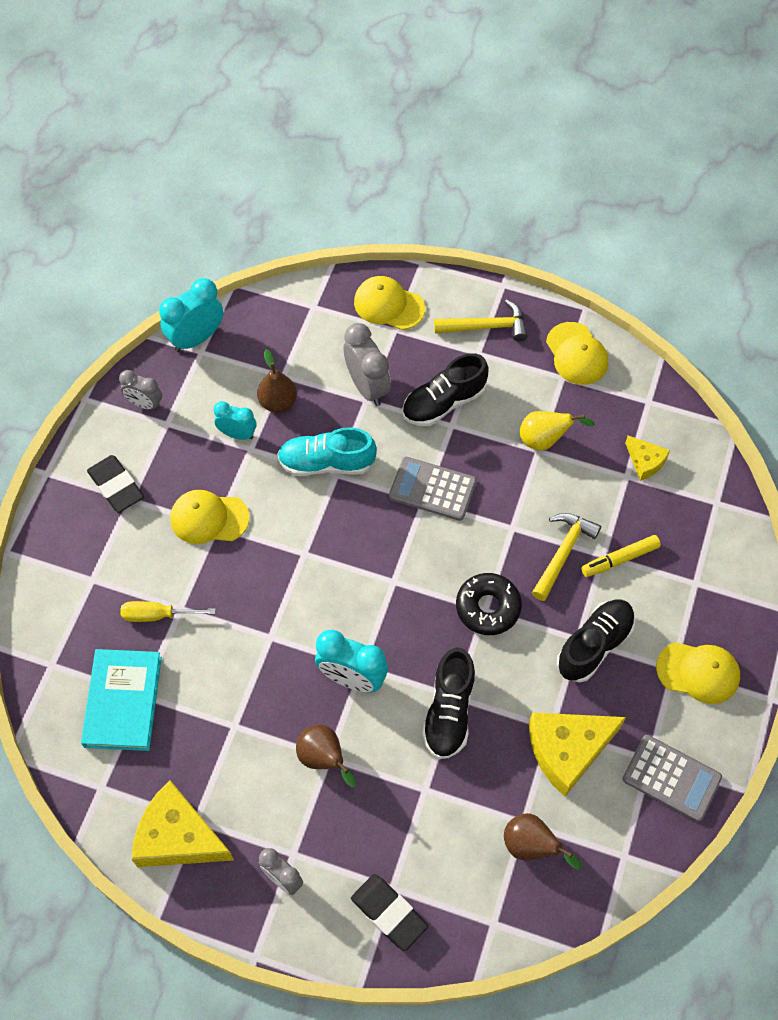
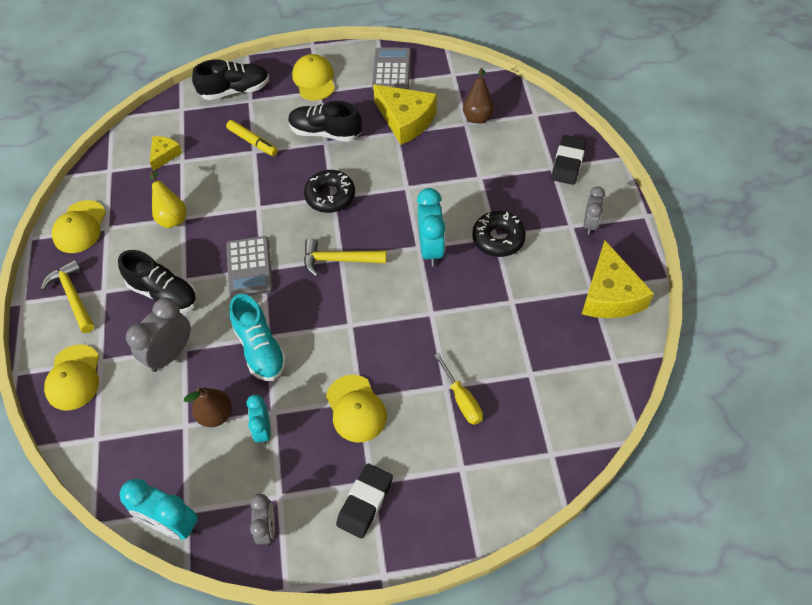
camera: 115 degrees left, 5 degrees down
(123, 701) = (544, 384): turquoise book -> none
(323, 759) = (498, 238): brown pear -> black donut
(449, 712) = (419, 186): black shoe -> black shoe (235, 90)
(563, 553) = (264, 172): yellow hammer -> yellow hammer (339, 260)
(576, 354) = (80, 227): yellow cap -> yellow cap turned 150 degrees clockwise

